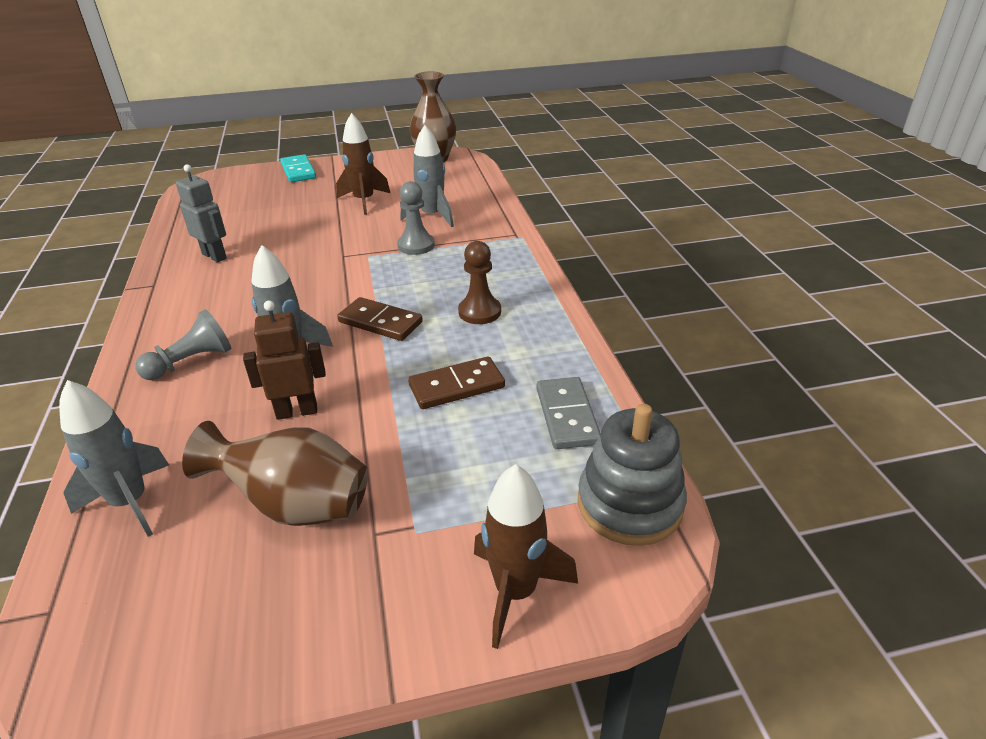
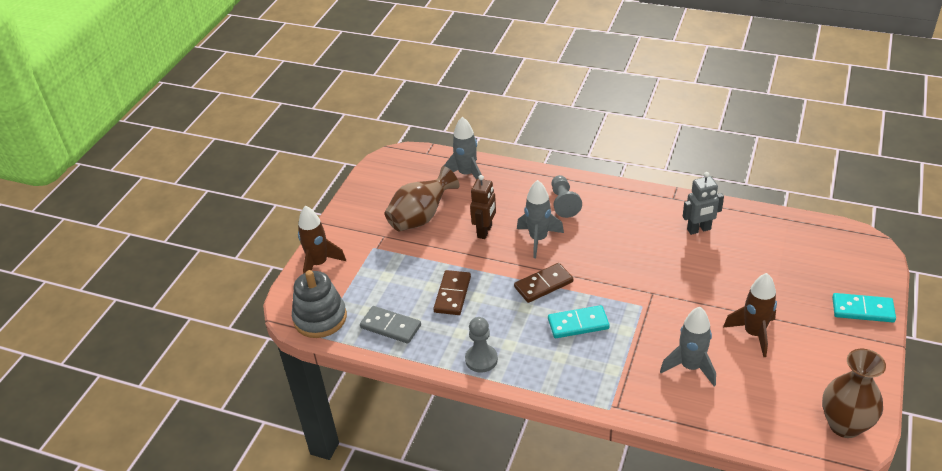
camera: 125 degrees right, 5 degrees up
(416, 245) = (640, 337): grey pawn -> grey pawn (481, 359)
(428, 281) = (578, 324): none -> turquoise domino
(479, 312) = (517, 334): brown pawn -> none

